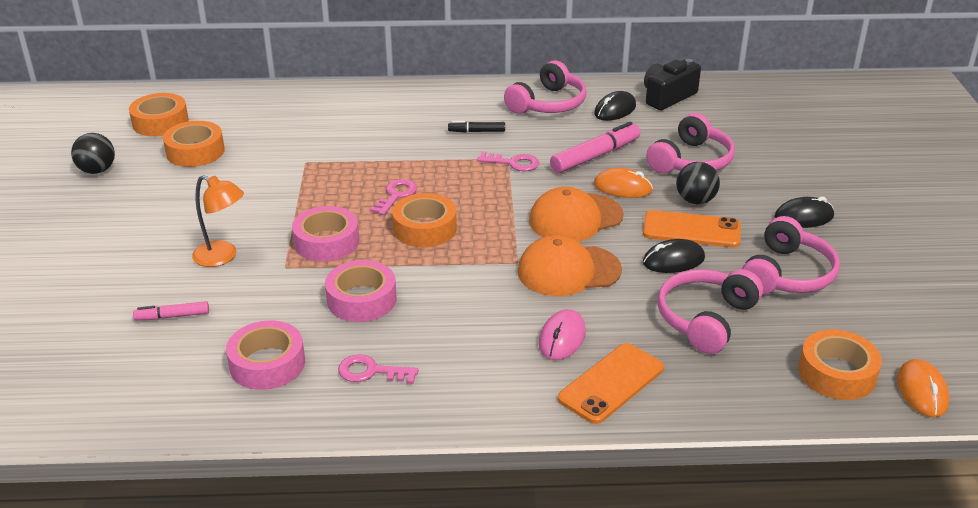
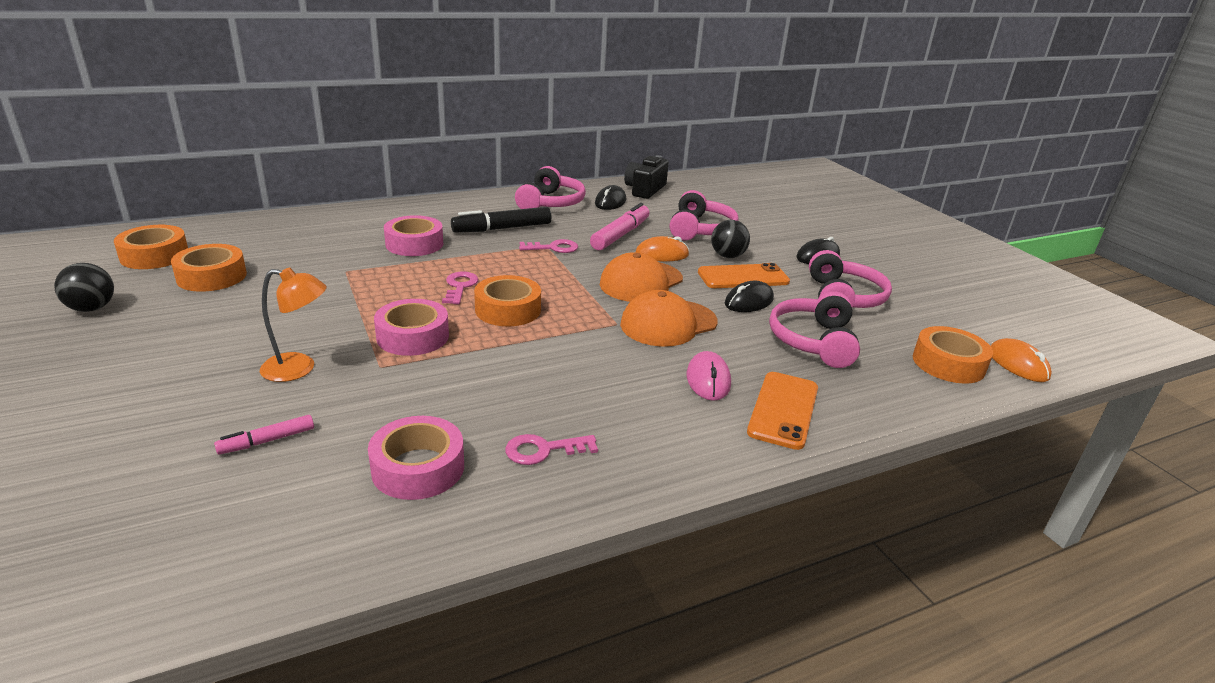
camera: 25 degrees left, 5 degrees down
(361, 299) = (486, 382): pink tape -> pink tape (414, 244)
(476, 131) = (502, 228): black marker -> black marker, size x1.84

